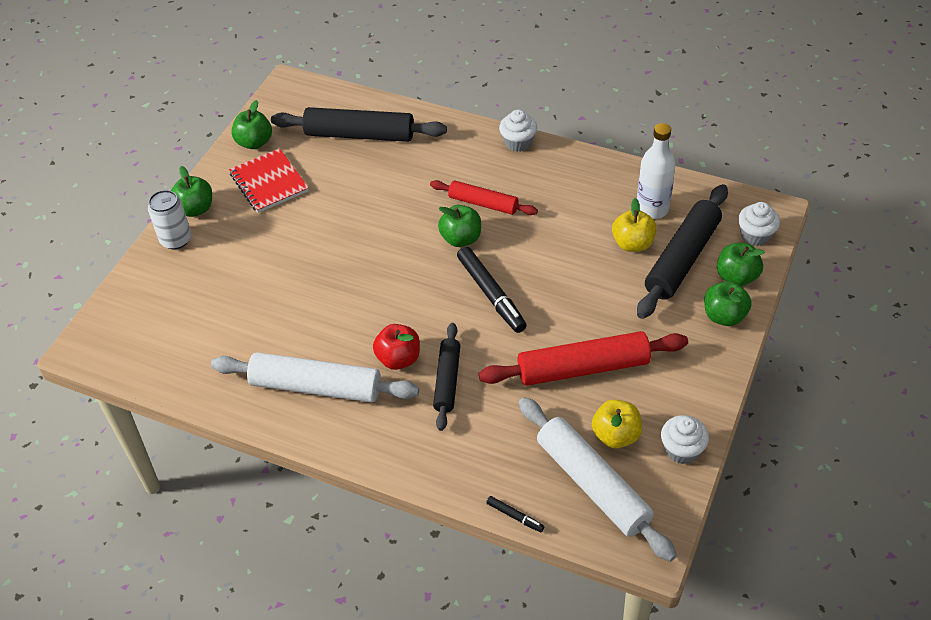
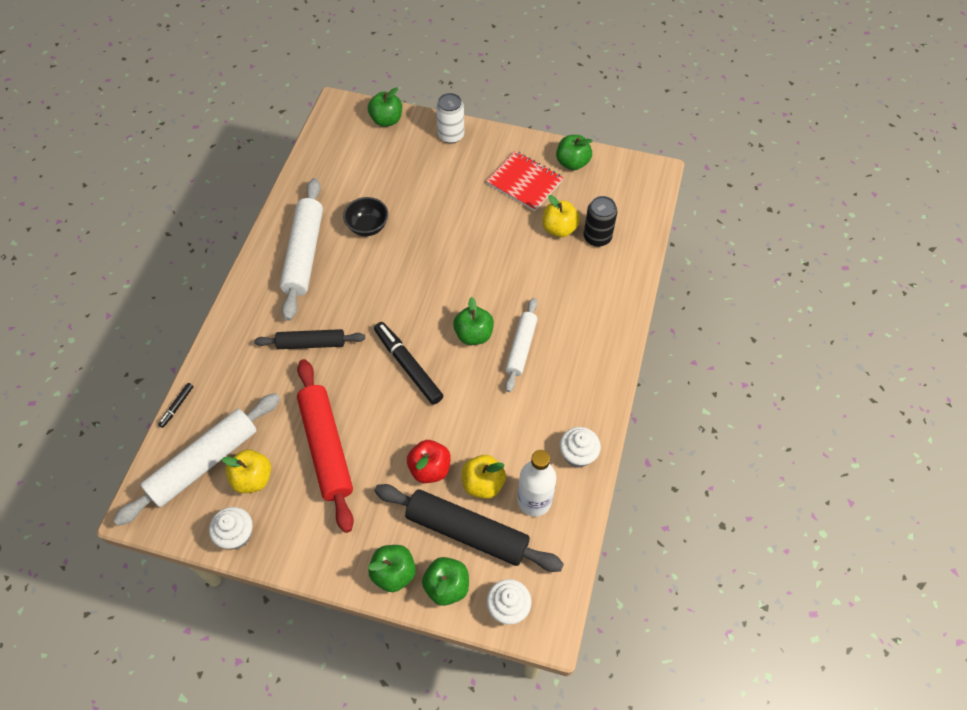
camera: 80 degrees right, 10 degrees up
(195, 209) = (486, 140): green apple -> green apple (386, 120)
(269, 182) = (524, 182): red notebook -> red notebook turned 75 degrees clockwise
(292, 323) = (368, 227): none -> black bowl
(341, 161) = (559, 229): none -> yellow apple
(359, 135) = (597, 237): black rolling pin -> black can
(398, 359) = (333, 305): red apple -> red apple (430, 468)
(483, 203) = (521, 347): red rolling pin -> white rolling pin
(491, 294) = (408, 366): black marker -> black marker turned 90 degrees clockwise
(518, 142) = (611, 369): white cupcake -> white cupcake (578, 454)

